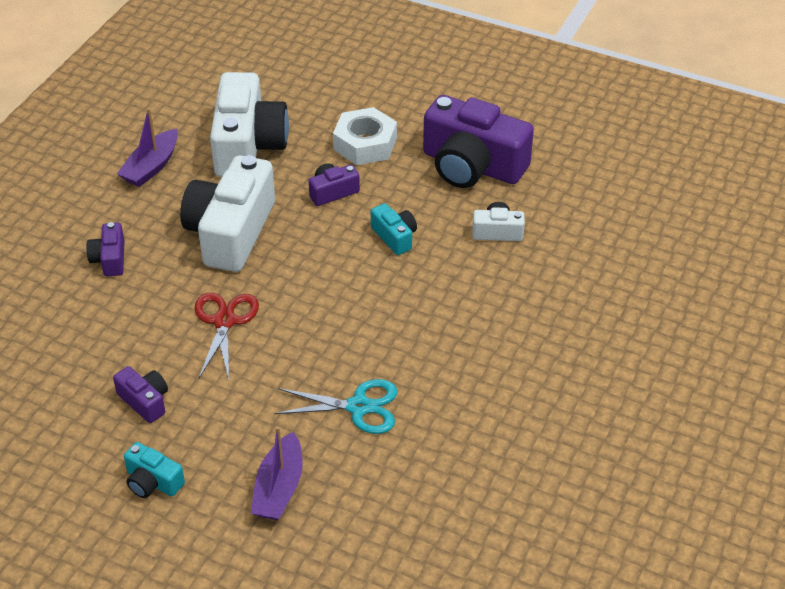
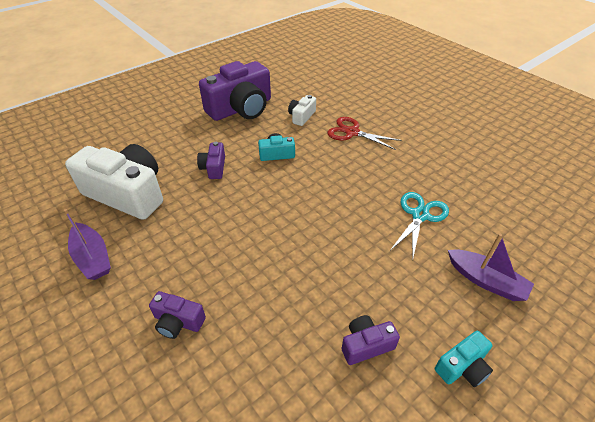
camera: 65 degrees left, 0 degrees up
(224, 321) = (302, 262): red scissors -> red scissors (352, 132)
(231, 232) = (210, 230): white camera -> none
(365, 144) = (183, 141): white nut -> none

